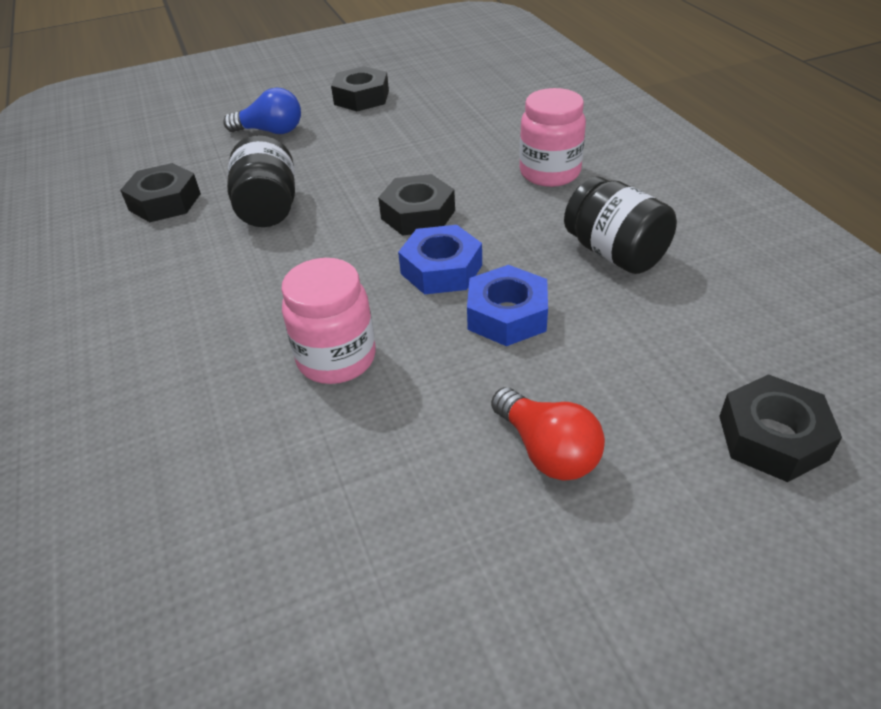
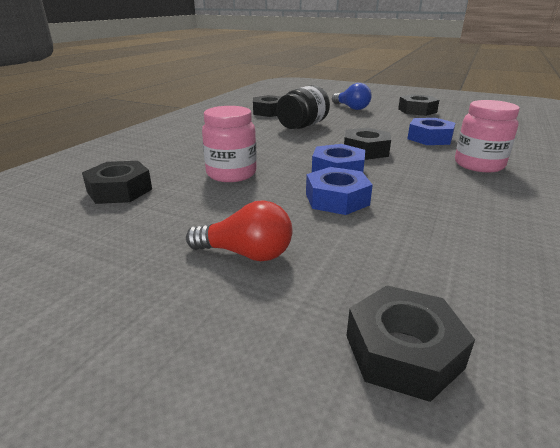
camera: 45 degrees right, 15 degrees down
(248, 494) = (119, 190): none -> black nut
(449, 150) = (429, 138): none -> blue nut
(547, 451) = (246, 254): red light bulb -> red light bulb turned 90 degrees counterclockwise
(615, 253) = (458, 209): black jar -> none

